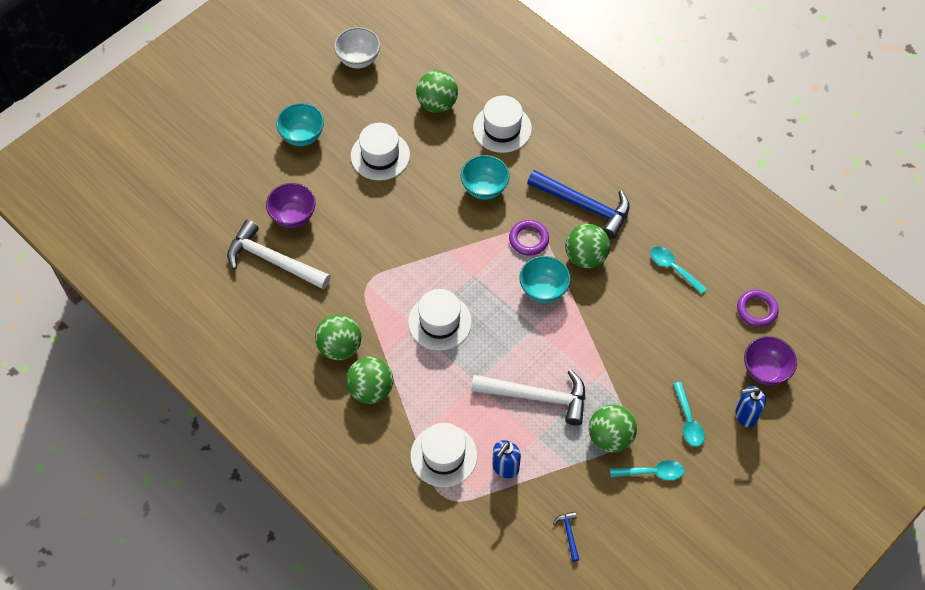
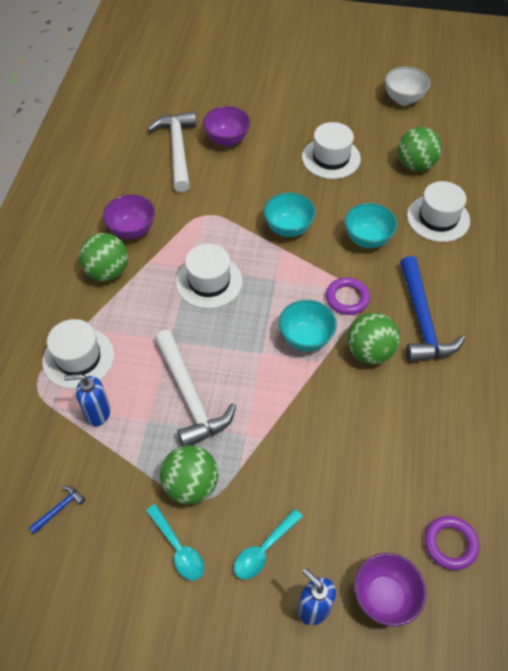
camera: 55 degrees right, 5 degrees down
(302, 136) = (302, 106): turquoise bowl -> turquoise bowl (288, 228)
(340, 347) = (132, 230): green ball -> purple bowl
(673, 268) = (426, 434): turquoise spoon -> none

